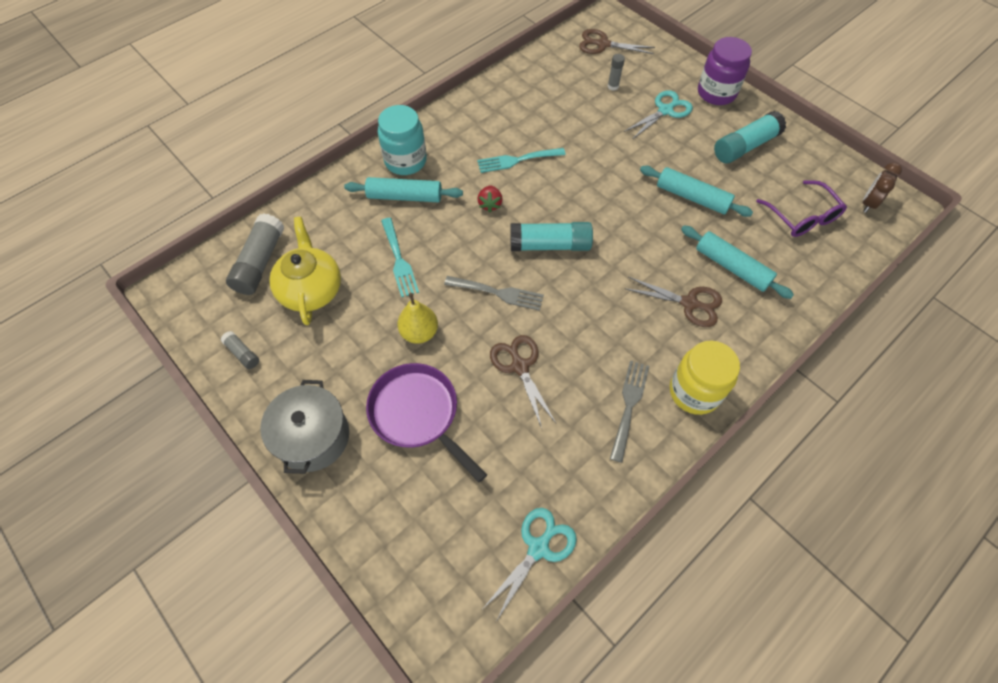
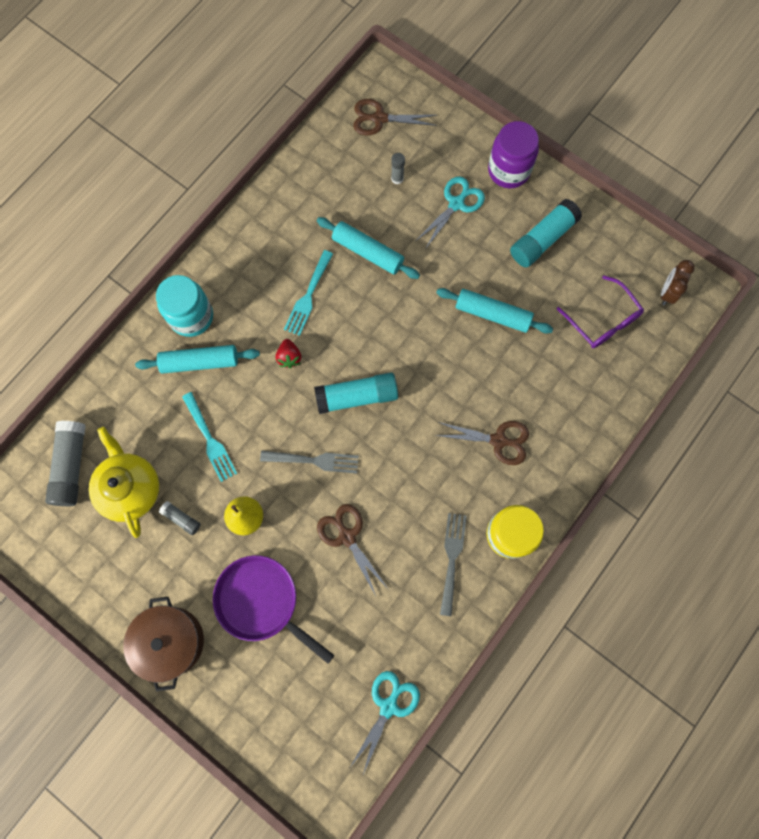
camera: 10 degrees left, 15 degrees up
(242, 353) = (82, 569): grey glue stick -> grey glue stick (181, 519)
(313, 437) = (170, 641): grey pot -> brown pot
(517, 160) = (308, 296): turquoise fork -> turquoise fork turned 45 degrees counterclockwise
(732, 267) = (536, 392): turquoise rolling pin -> turquoise rolling pin (368, 252)

